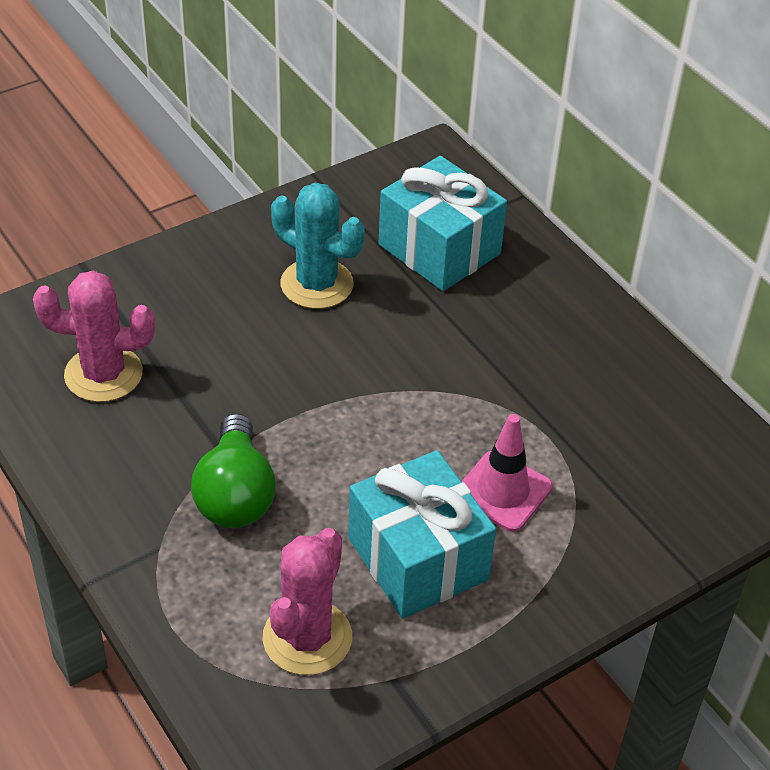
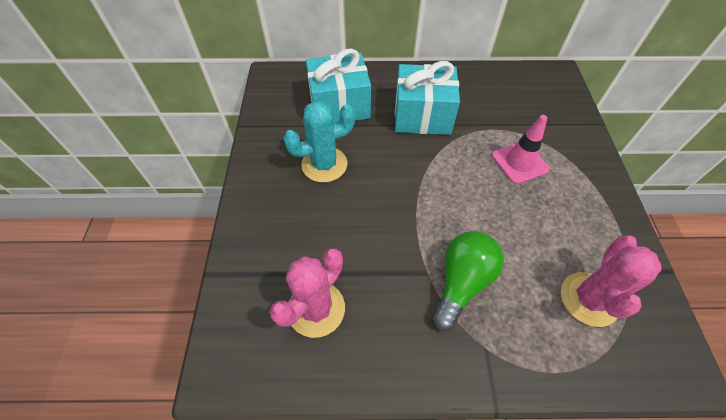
camera: 55 degrees left, 10 degrees up
(235, 494) = (461, 282): green light bulb -> green light bulb turned 90 degrees counterclockwise
(307, 638) = (589, 299): pink cactus -> pink cactus turned 60 degrees clockwise
(418, 559) = (550, 219): turquoise gift -> turquoise gift (422, 115)

